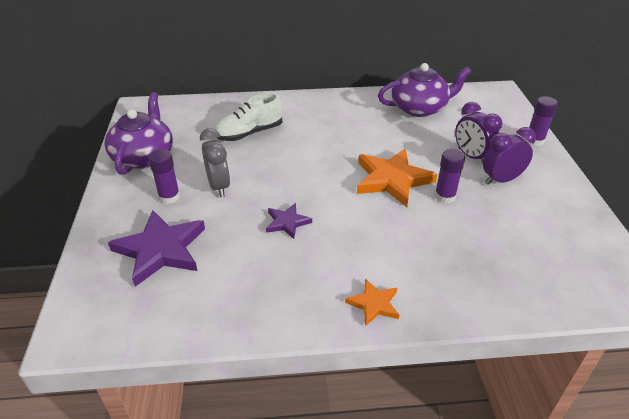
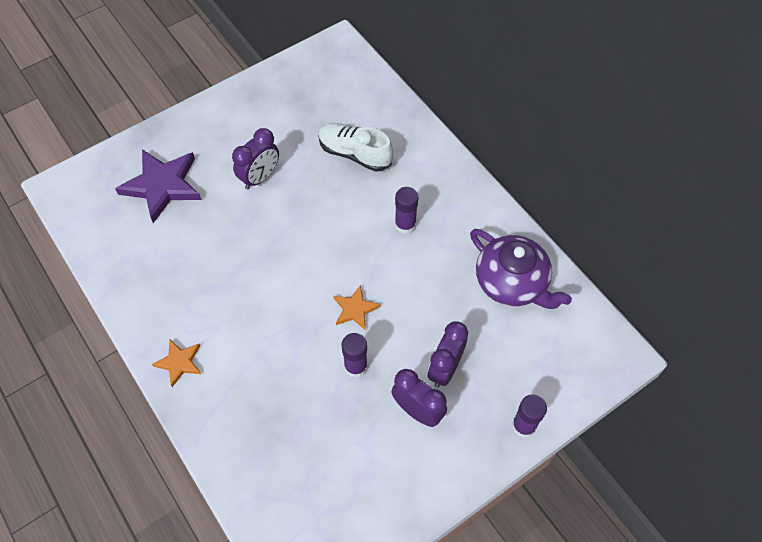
camera: 60 degrees right, 20 degrees up
(144, 156) = (267, 99): purple teapot -> none
(169, 197) = (225, 151): purple glue stick -> purple glue stick (405, 224)
(219, 186) = (260, 177): grey clock -> purple clock
(287, 222) = (242, 253): purple star -> none
(392, 179) = (355, 309): orange star -> orange star, size x0.53

